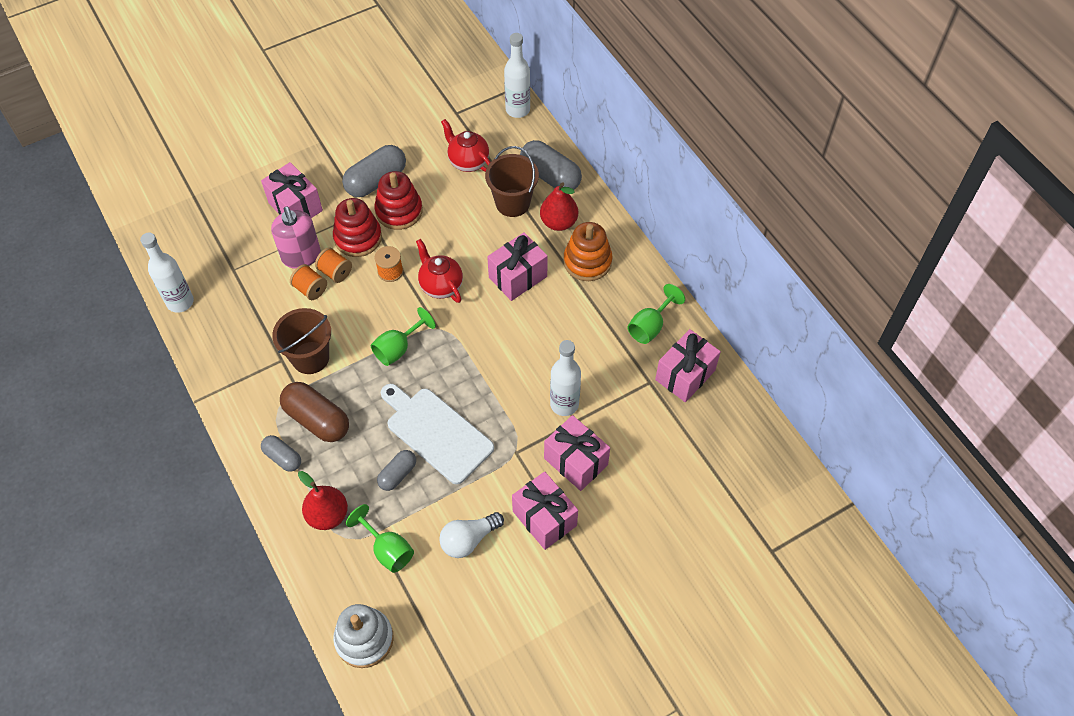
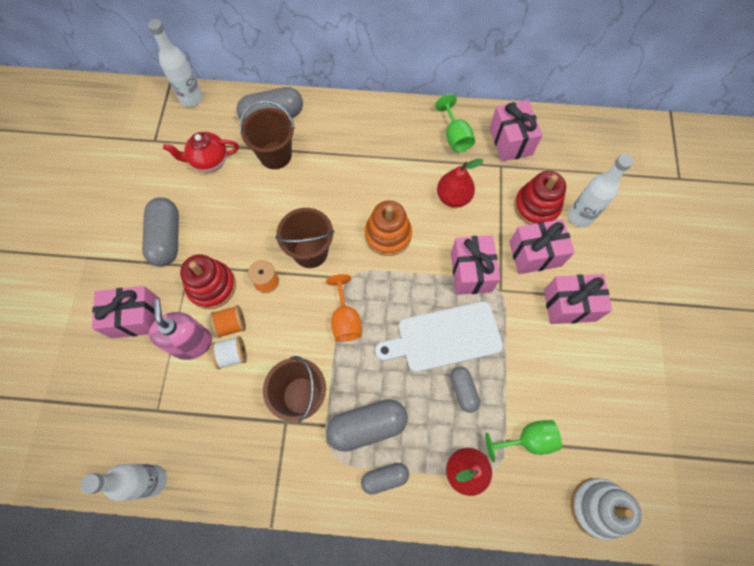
camera: 55 degrees left, 10 degrees up
(301, 256) = (192, 343): pink soap dispenser -> pink soap dispenser turned 120 degrees counterclockwise
(310, 289) = (232, 355): orange spool -> white spool
(317, 420) = (367, 426): brown capsule -> grey capsule
(398, 348) = (345, 319): green goblet -> orange goblet
(399, 211) = (212, 239): red stacking toy -> red stacking toy (536, 206)
(440, 285) = (310, 252): red teapot -> brown bucket
(469, 539) = (555, 371): white light bulb -> none
(517, 277) = (346, 193): pink gift -> pink gift (471, 272)
(558, 222) = (319, 136): red pear -> red pear (453, 197)
(564, 404) = (481, 231): white bottle -> white bottle (580, 216)
(587, 261) = (369, 140): orange stacking toy -> orange stacking toy (388, 235)

